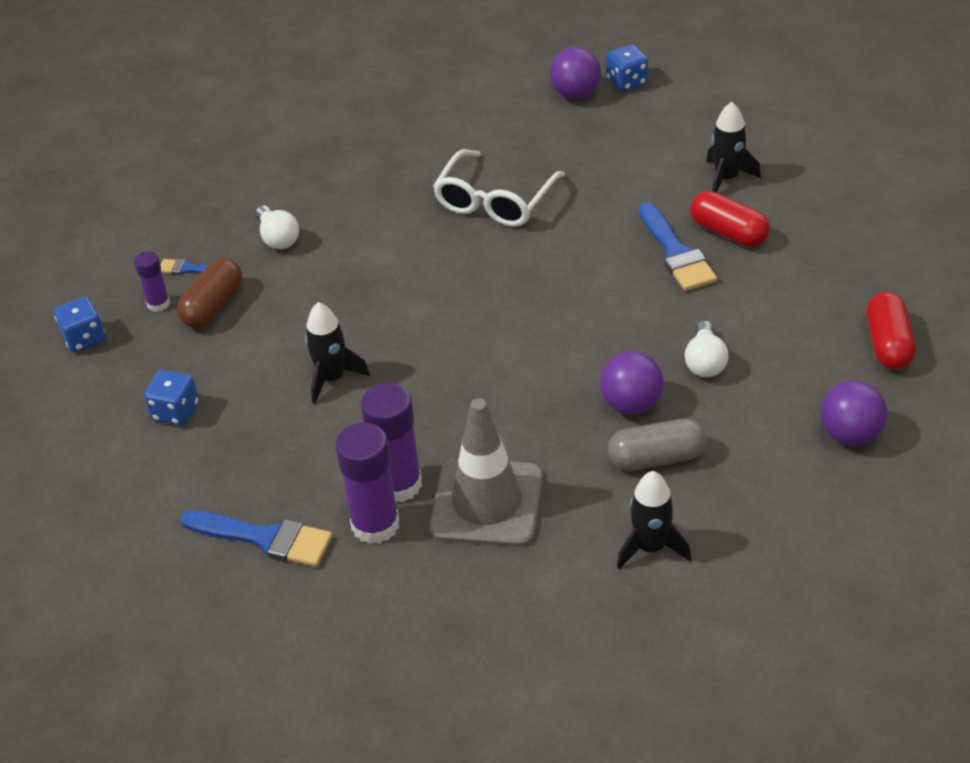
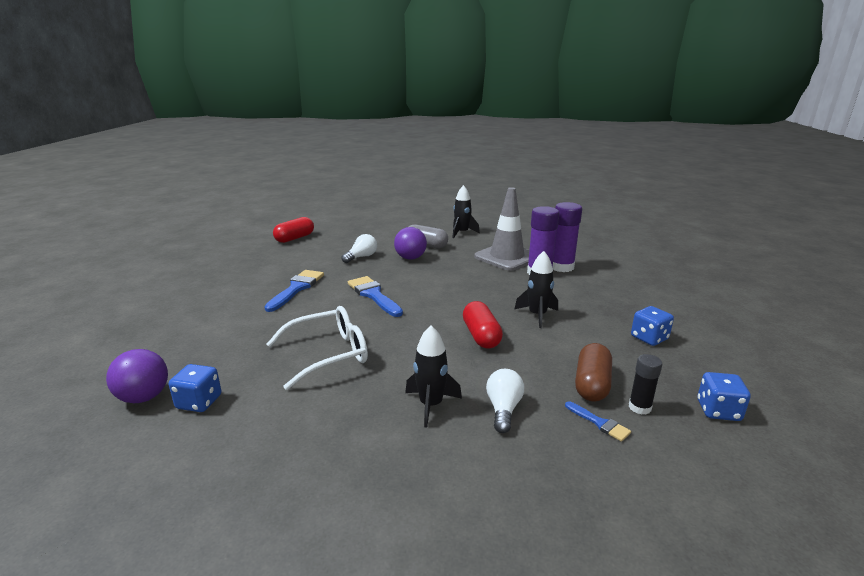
camera: 145 degrees left, 20 degrees down
(158, 303) = (639, 407): purple glue stick -> black glue stick
(213, 306) = (591, 384): brown capsule -> brown capsule turned 45 degrees counterclockwise
(265, 538) = (618, 279): blue brush -> blue brush (373, 295)
(627, 82) = (103, 385): blue dice -> blue dice (199, 402)
(726, 178) = (207, 303): black rocket -> black rocket (431, 405)
(728, 232) = (260, 285): red capsule -> red capsule (481, 336)
(850, 435) = (355, 229): purple ball -> none

